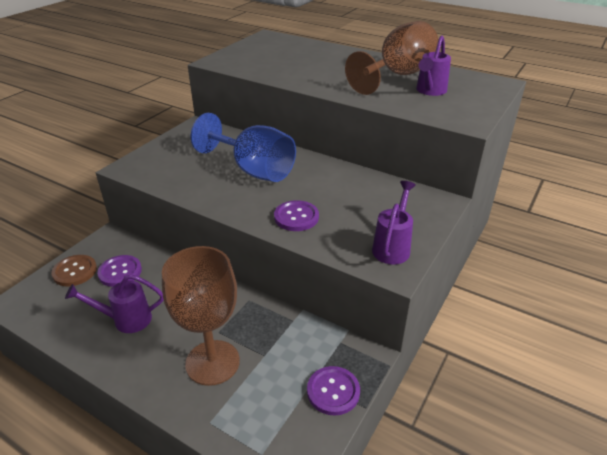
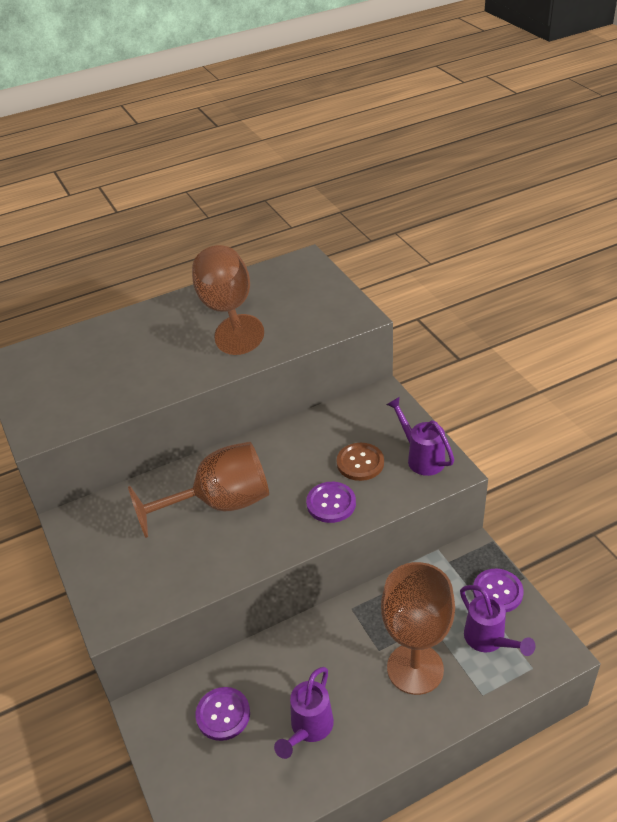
camera: 55 degrees left, 5 degrees up
(75, 271) = (186, 764): brown button -> brown button (360, 463)
(253, 170) = (220, 504): blue goblet -> brown goblet
(429, 91) = (281, 309): purple watering can -> purple watering can (489, 640)

